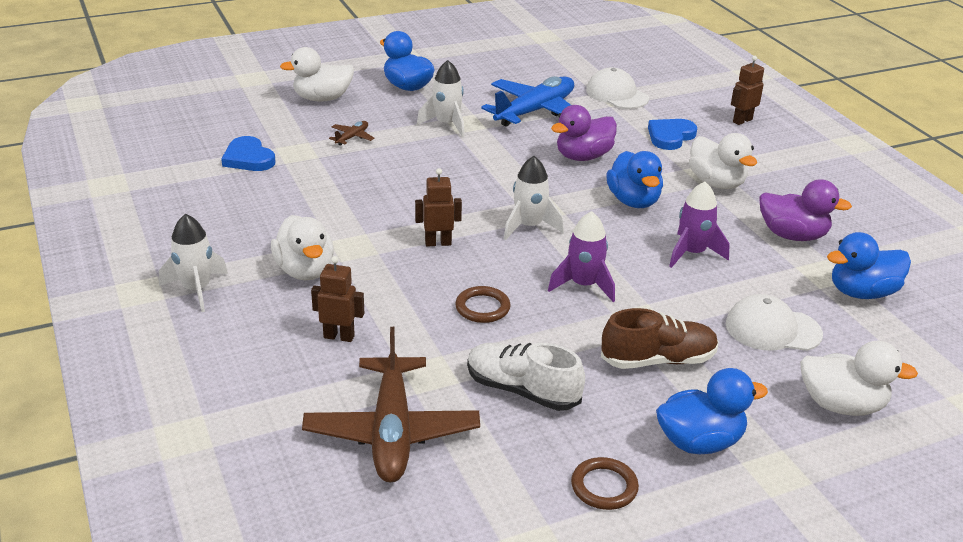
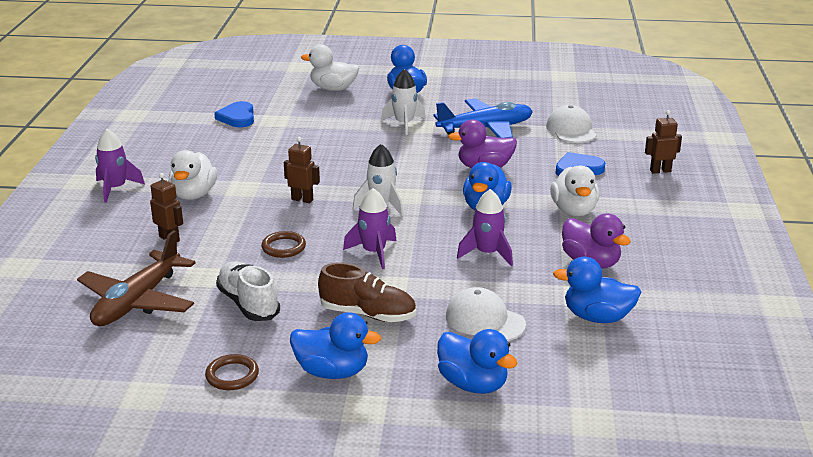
camera: 30 degrees right, 5 degrees down
(196, 289) = (116, 189): white rocket -> purple rocket
(352, 137) = (324, 119): brown plane -> none
(841, 405) = (473, 384): white duck -> blue duck

